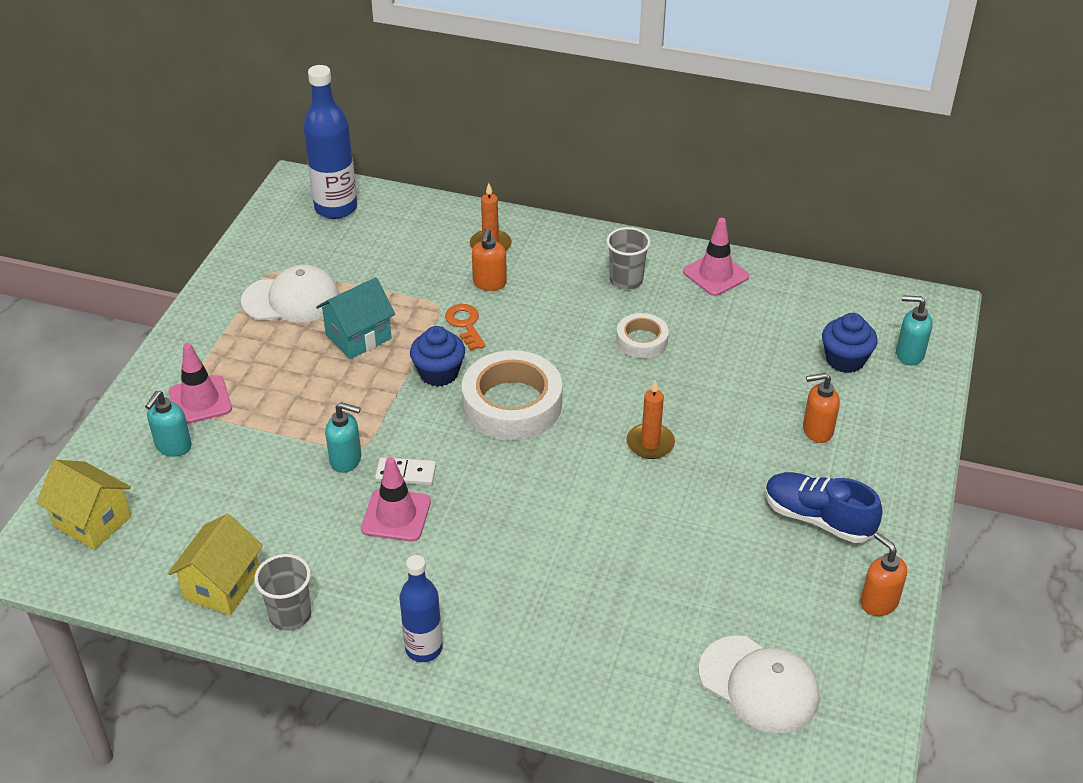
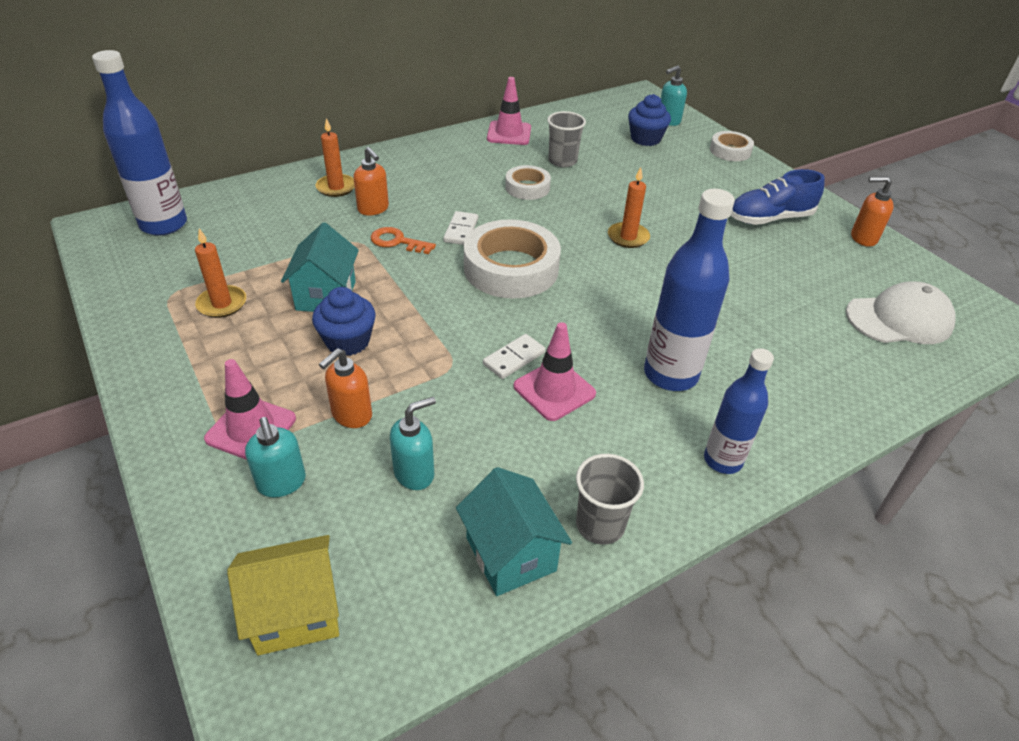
camera: 50 degrees left, 0 degrees up
(222, 586) = (510, 554): yellow house -> turquoise house
(291, 299) = (222, 304): white cap -> orange candle
(346, 460) = (455, 381): turquoise soap dispenser -> turquoise soap dispenser (414, 473)
(439, 373) = (428, 281): blue cupcake -> blue cupcake (348, 341)
(490, 569) = (670, 374): none -> blue bottle
(525, 346) = (461, 230): none -> white domino
(626, 280) = (462, 162): grey cup -> grey cup (562, 161)
(817, 430) = (693, 178): orange soap dispenser -> orange soap dispenser (351, 415)
(914, 428) = (730, 151): none -> white tape

